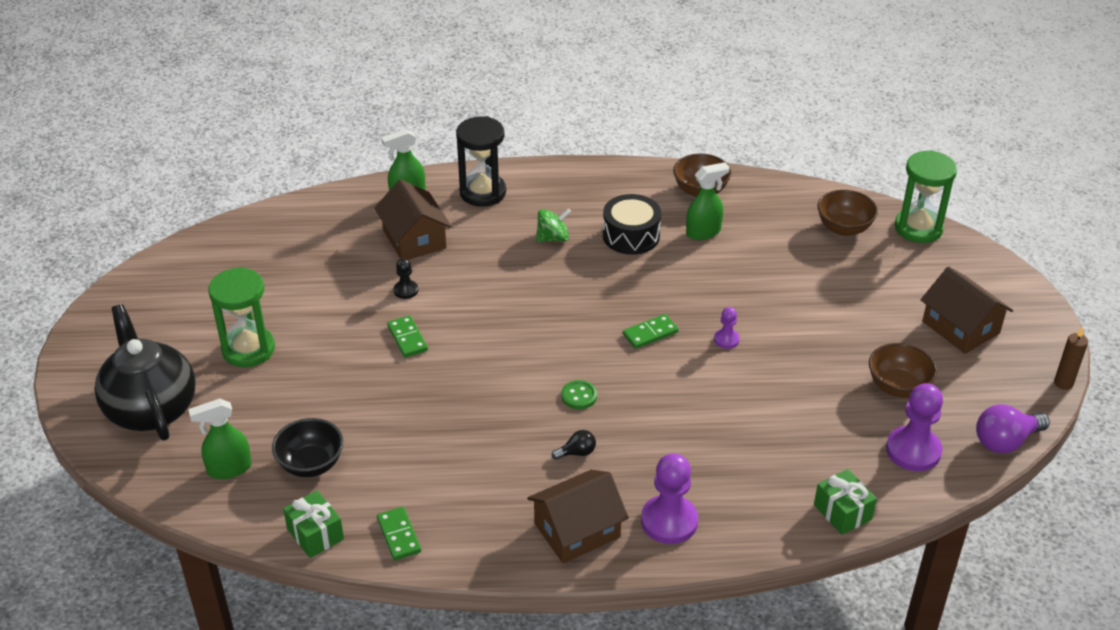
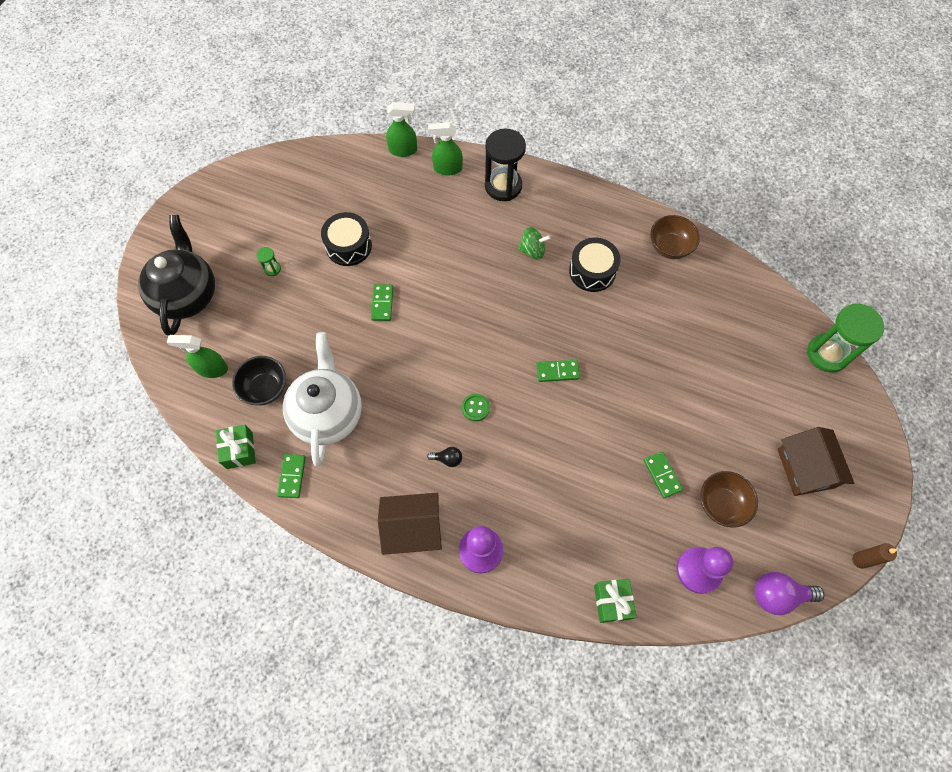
camera: 25 degrees right, 25 degrees up
(248, 349) = (272, 269): green hourglass -> green hourglass, size x0.43
(332, 299) = (348, 246): none -> black drum
(406, 290) = (402, 258): black pawn -> none
(406, 461) = (328, 414): none -> white teapot
(414, 239) = (432, 212): brown house -> none
(703, 232) = (650, 289): green spray bottle -> green spray bottle (403, 150)
(726, 339) = (611, 401): purple pawn -> none
(821, 384) = (662, 475): none -> green domino
(844, 228) = (765, 329): brown bowl -> none

